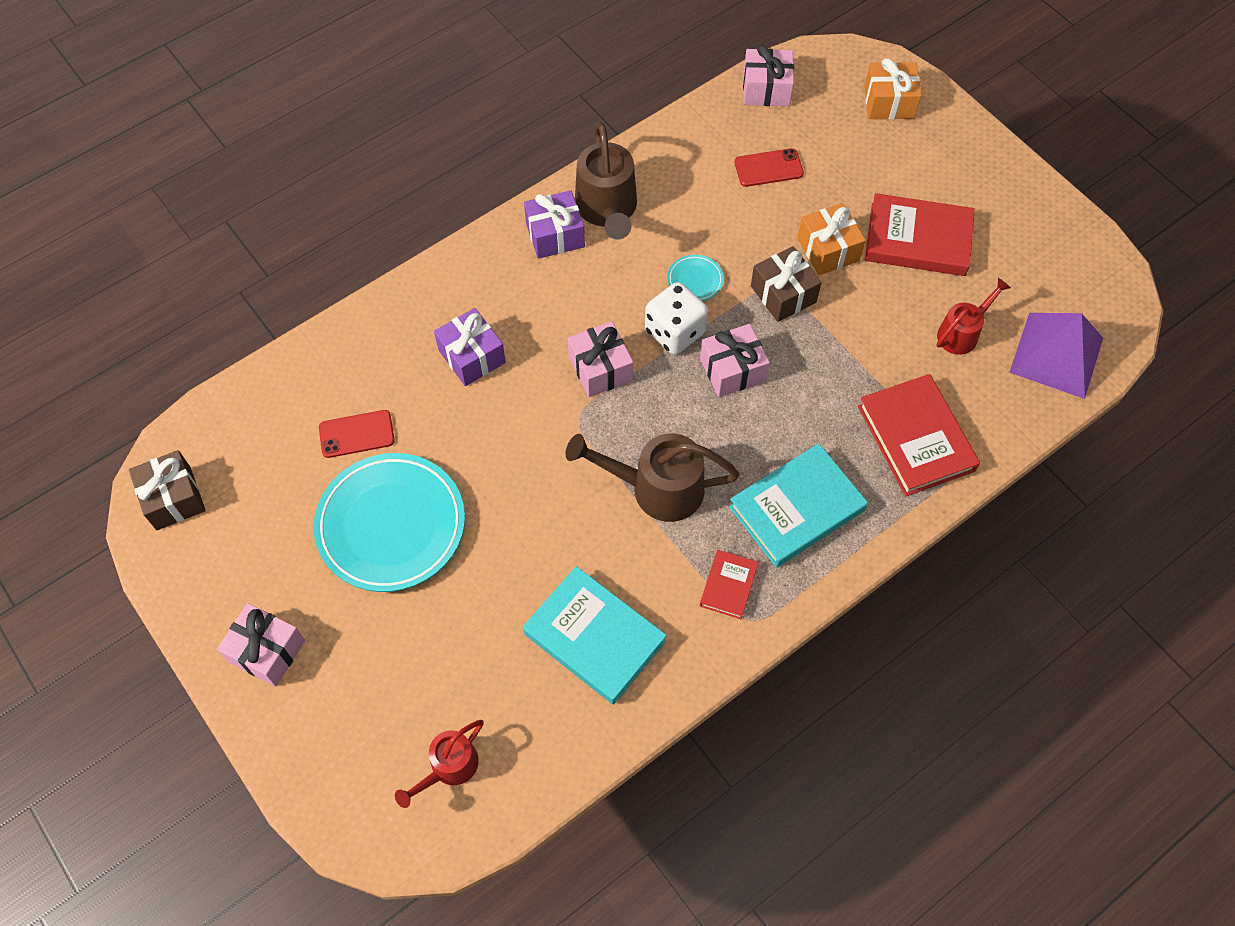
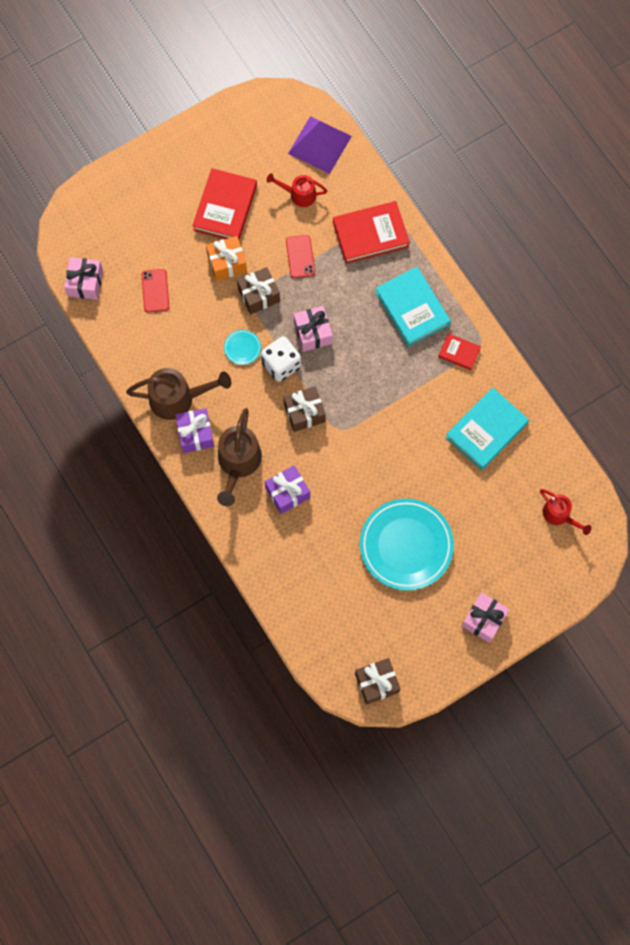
camera: 85 degrees left, 10 degrees up
(356, 434) = (339, 567): red phone -> red phone (300, 256)
(600, 368) = (304, 413): pink gift -> brown gift
(656, 488) = (392, 387): brown watering can -> brown watering can (238, 464)
(889, 102) = (108, 205): orange gift -> none
(962, 333) = (298, 194): red watering can -> red watering can turned 45 degrees counterclockwise

